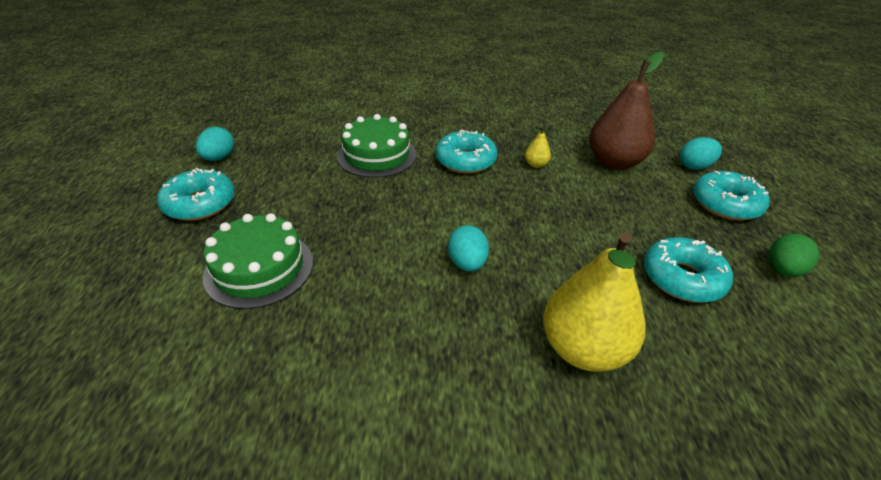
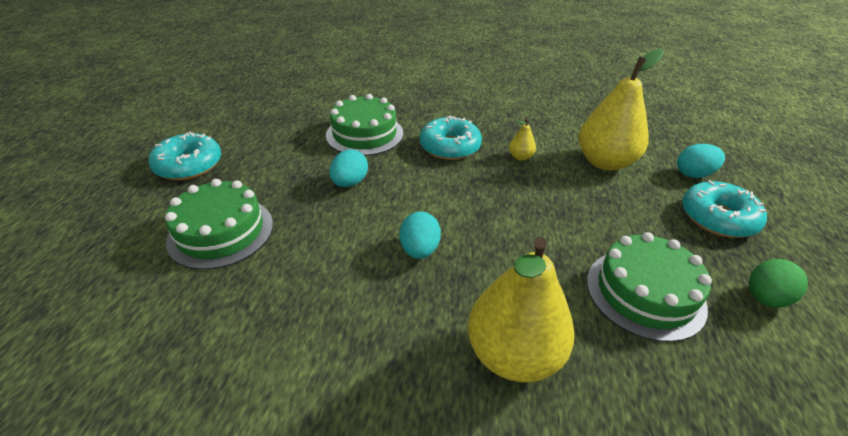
camera: 10 degrees right, 0 degrees up
(219, 158) = (219, 124): turquoise egg -> turquoise egg (350, 183)
(614, 162) = (605, 162): brown pear -> yellow pear
(682, 278) = (645, 293): turquoise donut -> green cake

